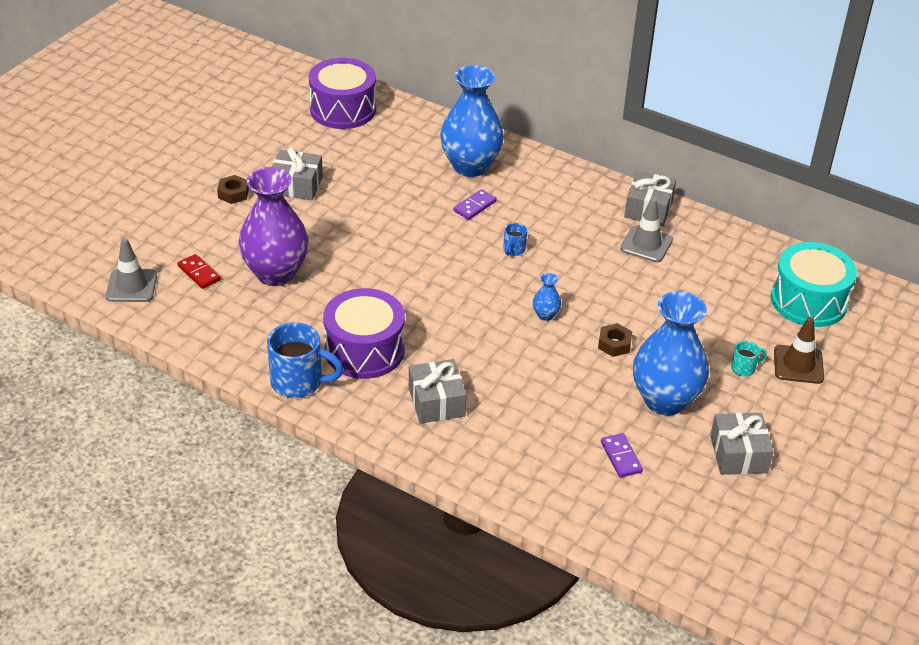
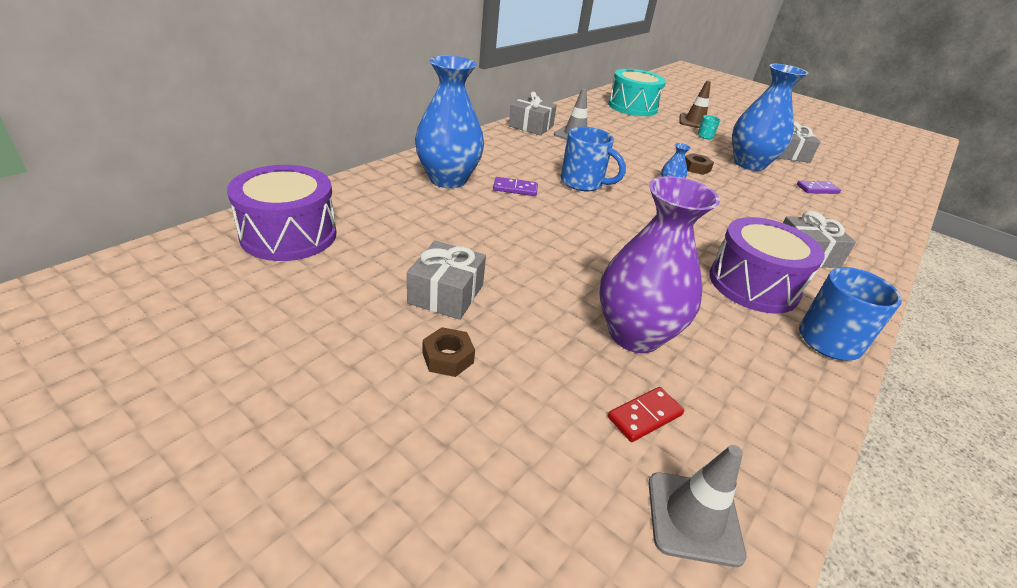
camera: 85 degrees left, 5 degrees down
(474, 206) = (515, 189): purple domino -> purple domino turned 45 degrees counterclockwise
(513, 250) = (583, 183): blue mug -> blue mug, size x2.05

